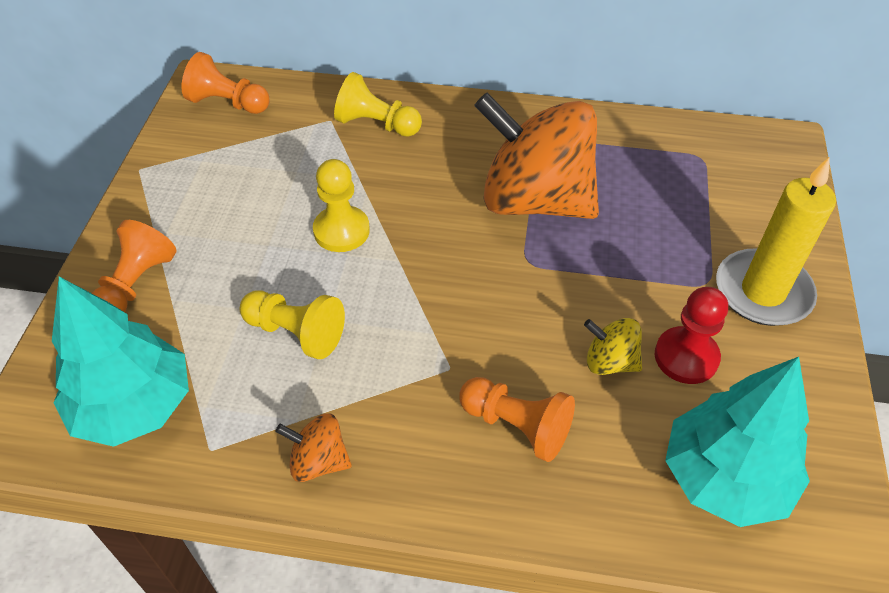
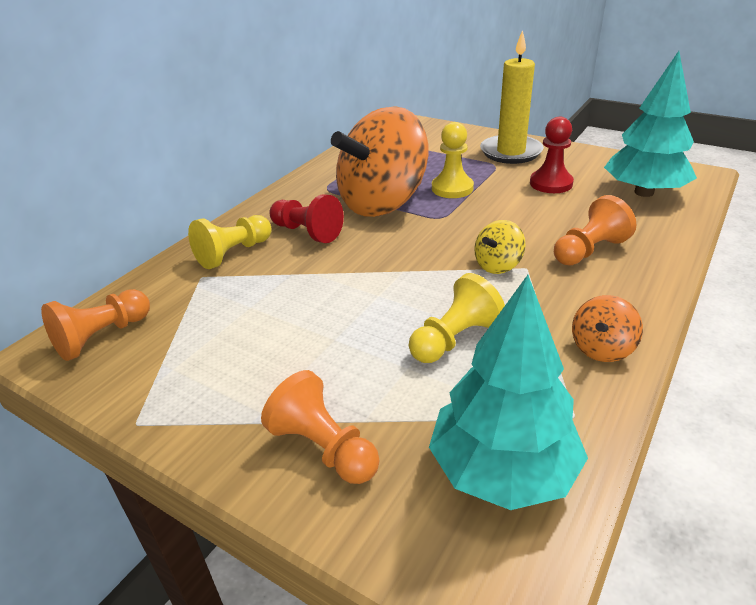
camera: 65 degrees left, 15 degrees down
(341, 231) = (348, 293): yellow pawn -> yellow pawn (452, 188)
(439, 161) = (307, 232): none -> red pawn
(610, 361) = (545, 207): yellow spinning top -> yellow spinning top (498, 265)

